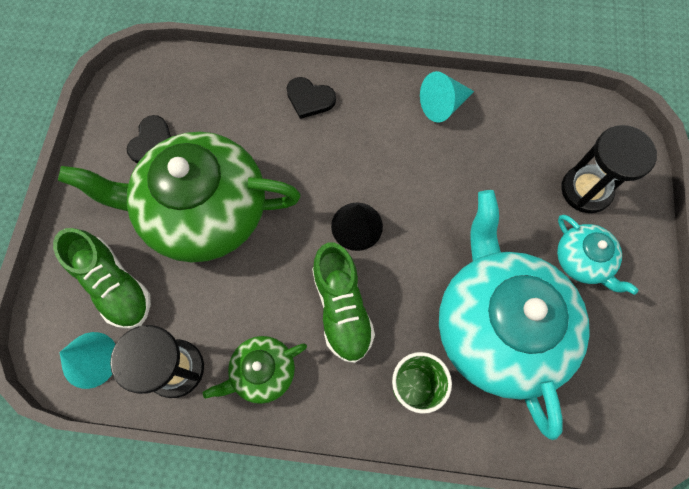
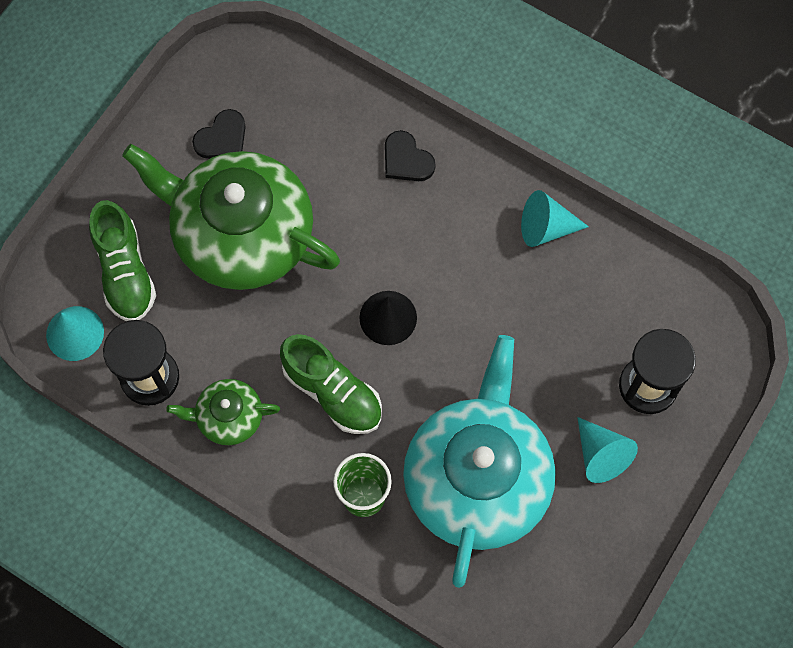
camera: 25 degrees right, 0 degrees up
(342, 308) = (332, 392): green shoe -> green shoe turned 60 degrees counterclockwise
(582, 260) = (600, 455): turquoise teapot -> turquoise cone

